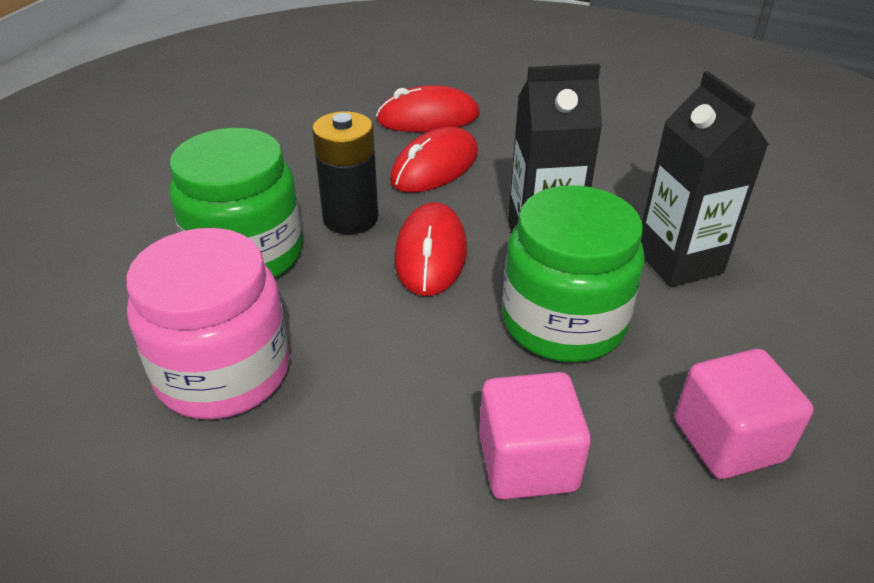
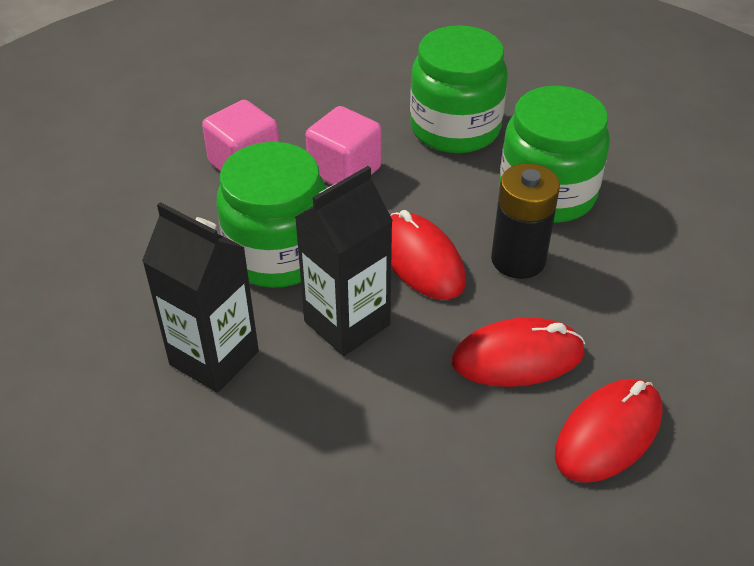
camera: 145 degrees right, 5 degrees up
(223, 372) = (455, 128): pink jar -> green jar
(435, 167) = (518, 357): red mouse -> red mouse turned 75 degrees clockwise
(728, 440) = (131, 227): pink cube -> pink cube (344, 171)

